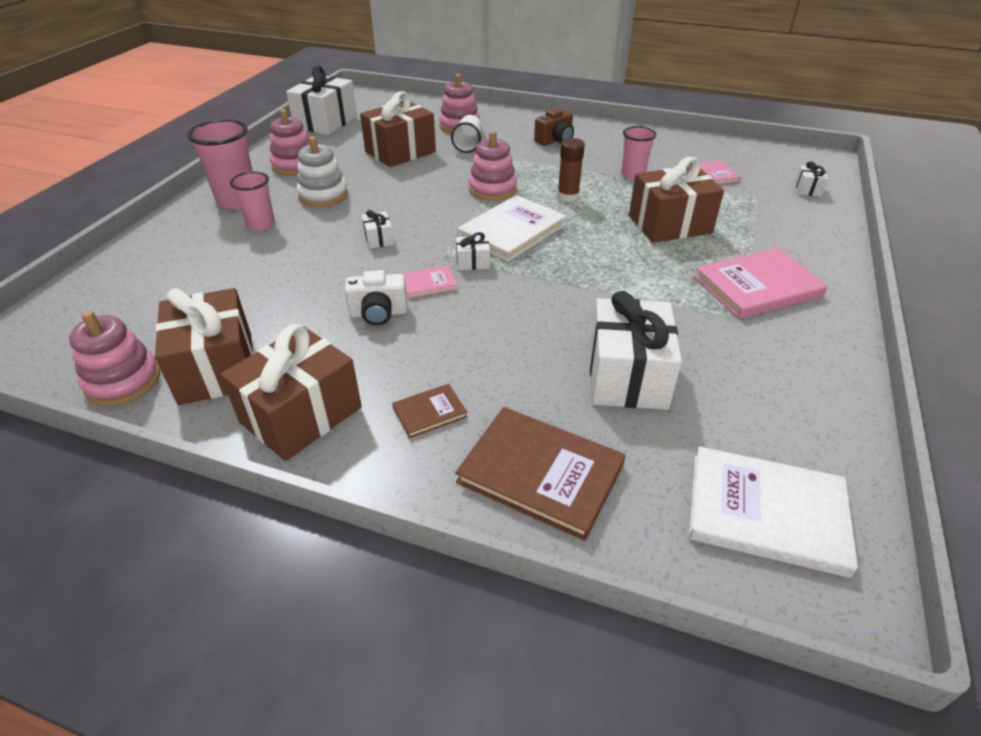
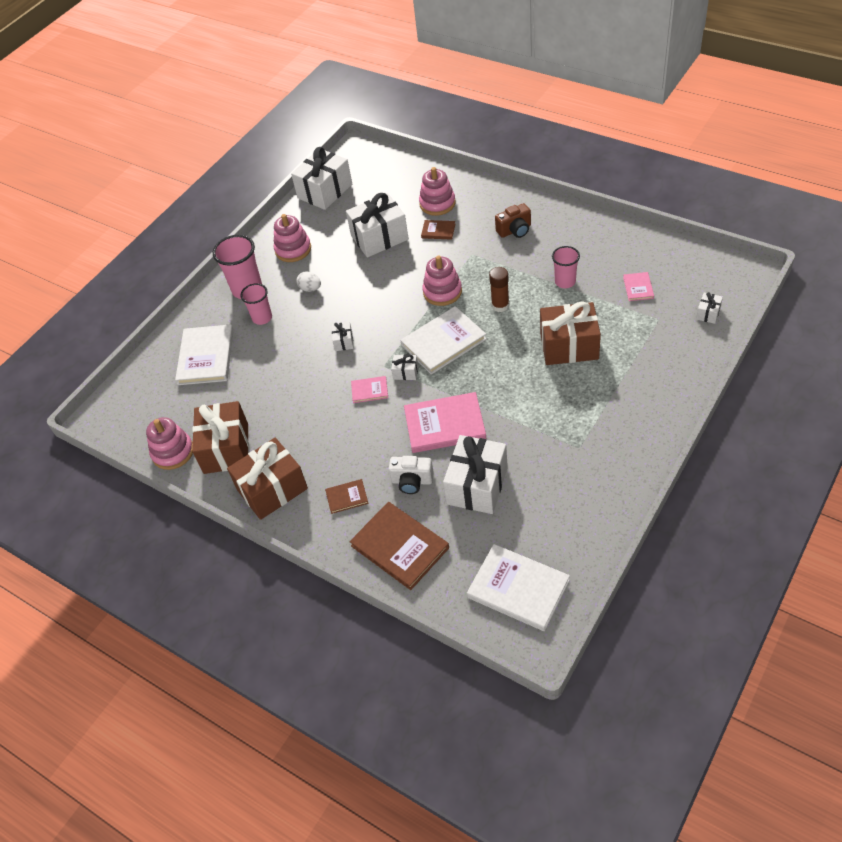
camera: 20 degrees right, 10 degrees up
(181, 267) = (206, 357): none -> white book
(323, 195) = (310, 288): white stacking toy -> white egg
(378, 313) = (331, 414): white camera -> white camera (412, 481)
(400, 152) = (379, 237): brown gift -> white gift
(468, 144) = (438, 231): white cup -> brown book
(757, 286) = (605, 418): pink book -> pink book (445, 425)

